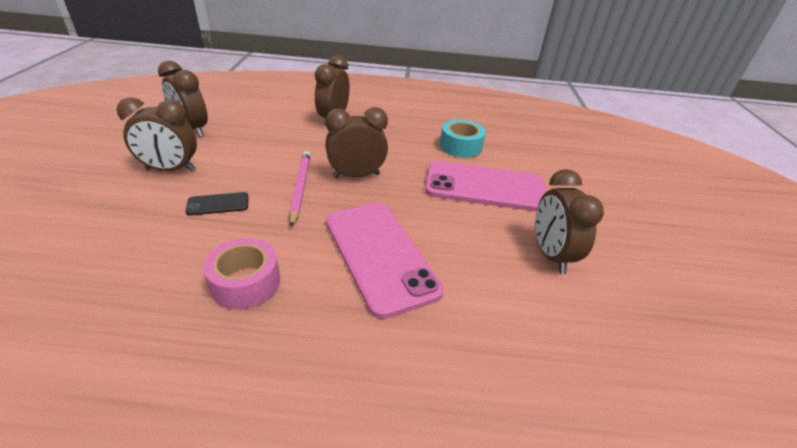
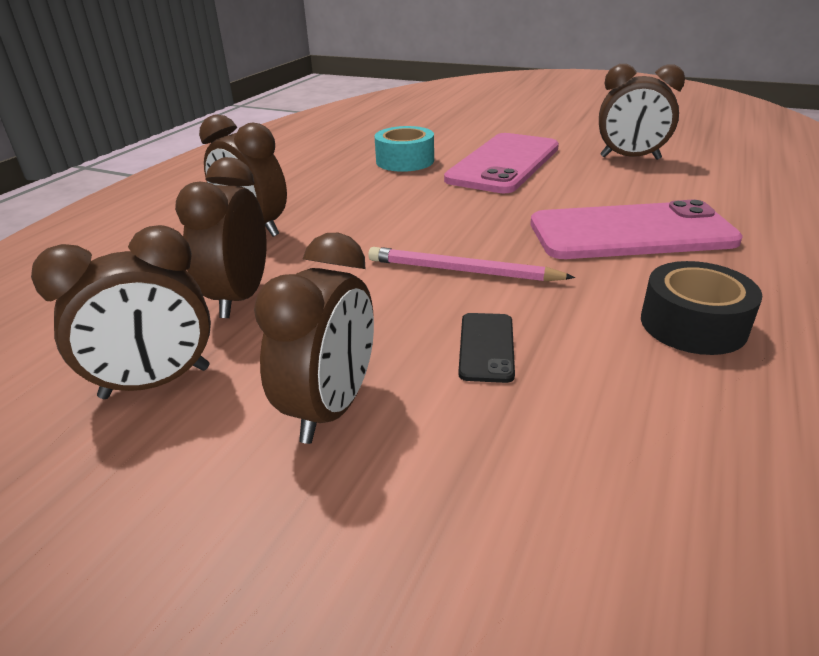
camera: 65 degrees left, 5 degrees down
(245, 282) = (693, 324): pink tape -> black tape
(356, 175) = (445, 228): brown clock -> brown clock (239, 297)

